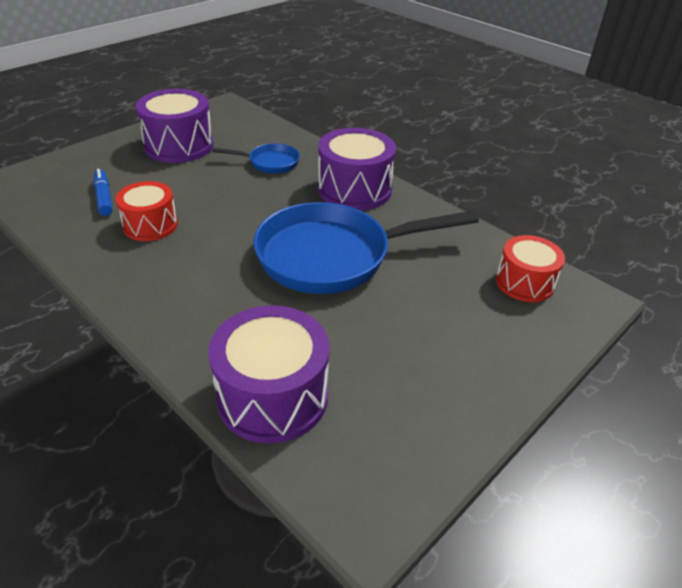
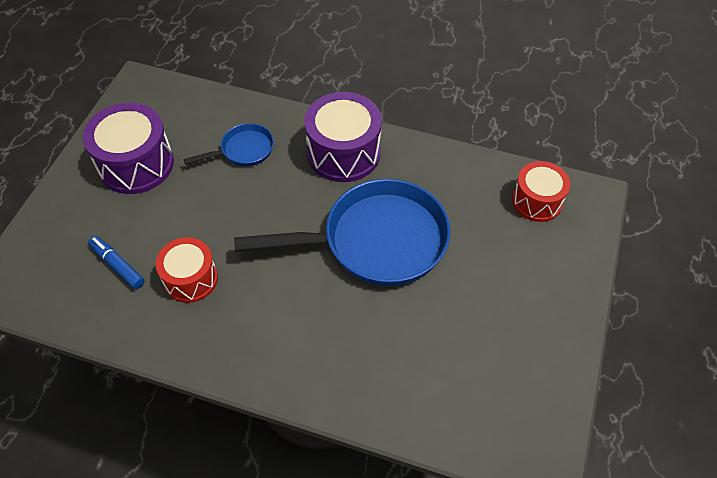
camera: 25 degrees left, 15 degrees up
(273, 396) = (420, 401): purple drum -> none
(333, 256) = (375, 241): blue pan -> blue pan turned 150 degrees counterclockwise

